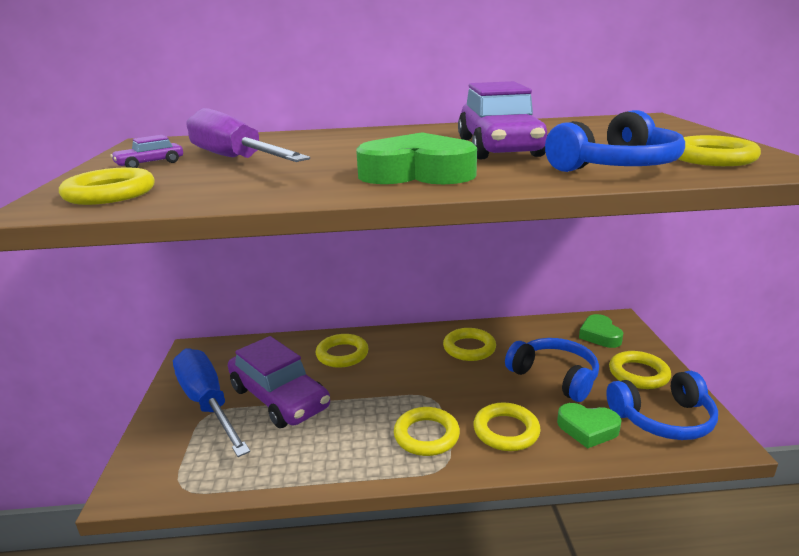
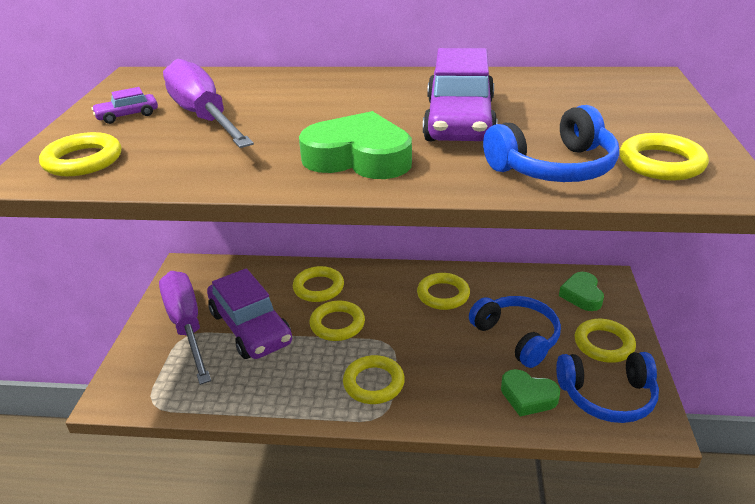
camera: 10 degrees right, 10 degrees up
(207, 403) = (186, 325): blue screwdriver -> purple screwdriver
(506, 431) = (449, 388): yellow ring -> yellow ring (337, 324)

